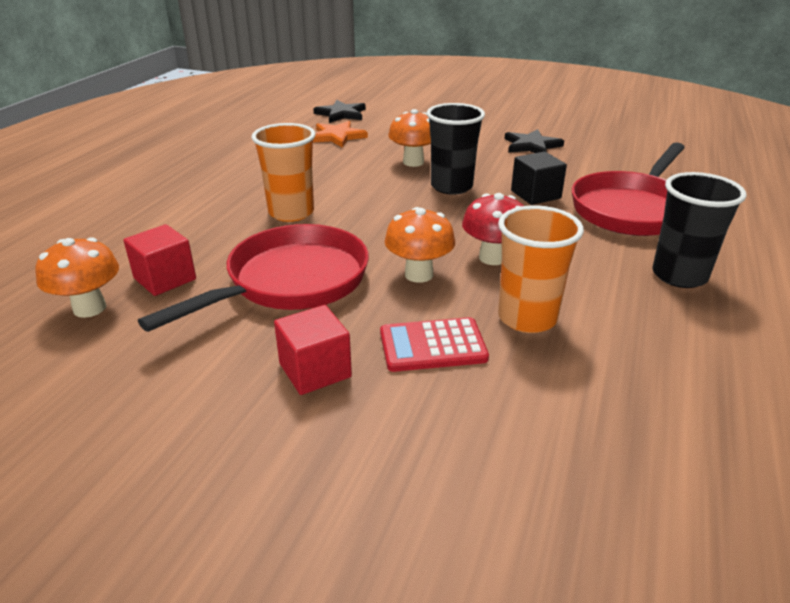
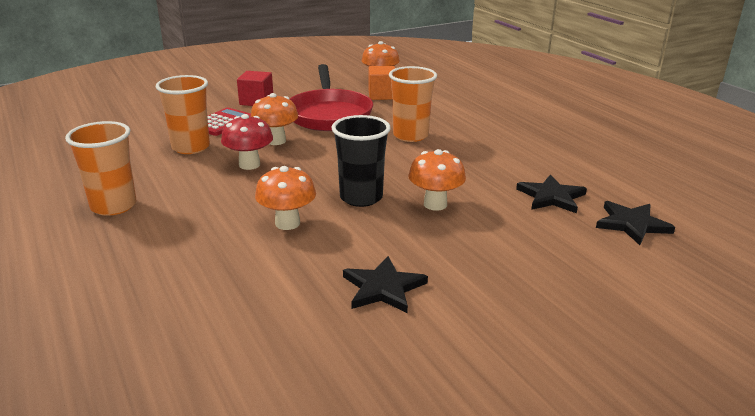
camera: 130 degrees right, 5 degrees down
(165, 279) = (382, 95): red cube -> orange cube
(337, 136) = (551, 197): orange star -> black star
(535, 194) = (287, 223): black cube -> orange mushroom
(632, 209) = (189, 249): red pan -> none
(679, 275) = (113, 206): black cup -> orange cup

